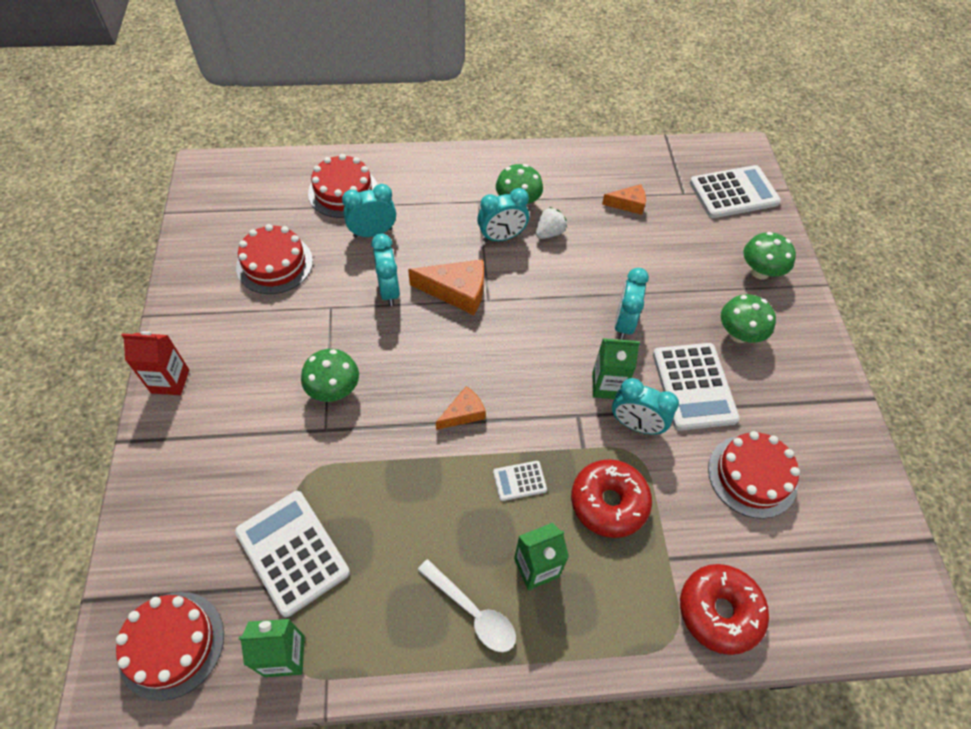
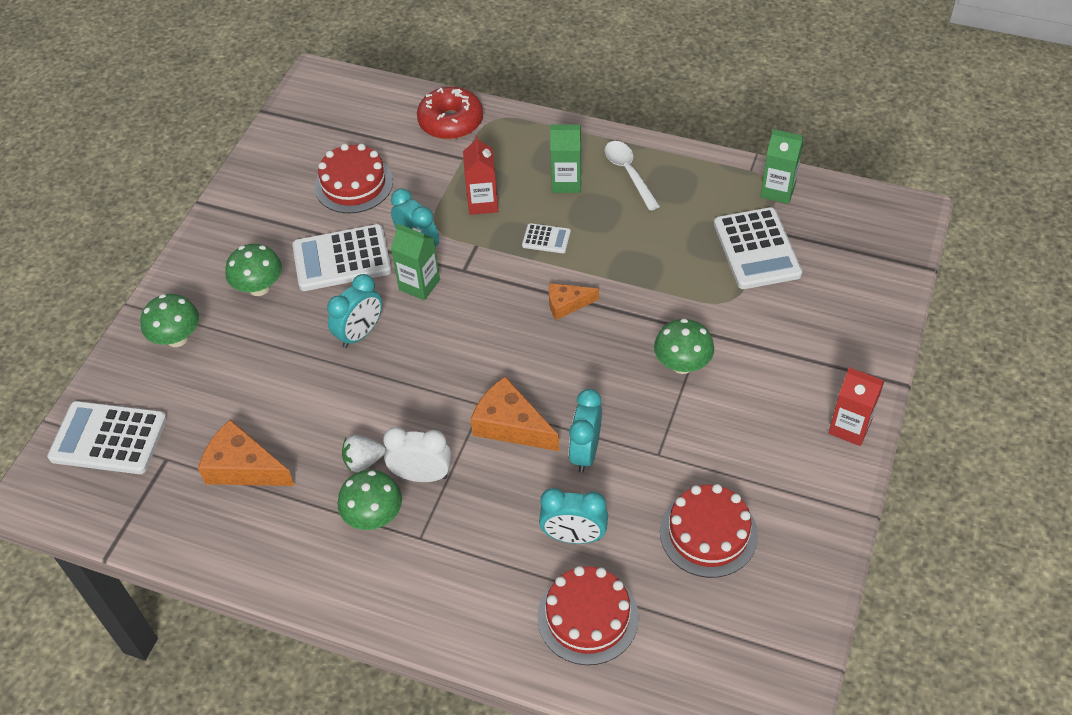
camera: 150 degrees left, 5 degrees down
(171, 644) = (863, 221): red cake -> none
(502, 237) = (422, 475): turquoise clock -> white clock
(608, 502) = (483, 203): red donut -> red carton
(628, 204) = (243, 467): orange cheese -> orange cheese, size x1.65
(694, 386) = (342, 259): white calculator -> white calculator turned 120 degrees counterclockwise

